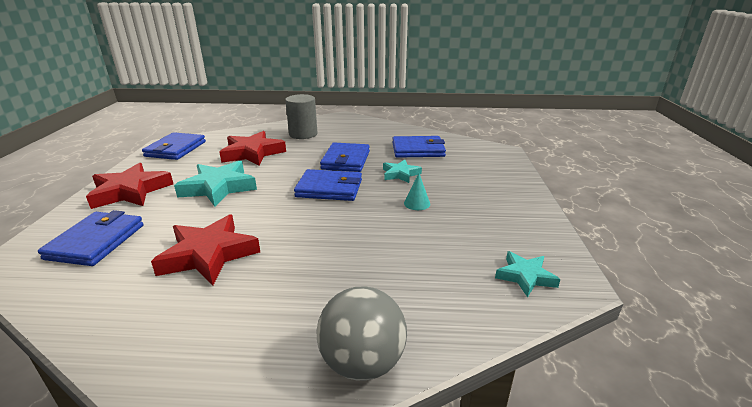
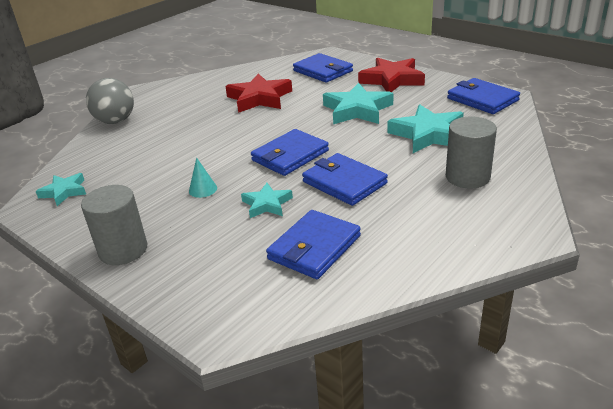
camera: 130 degrees right, 5 degrees up
(252, 153) = (428, 134): red star -> turquoise star
(514, 199) = (123, 250): none -> grey cylinder

